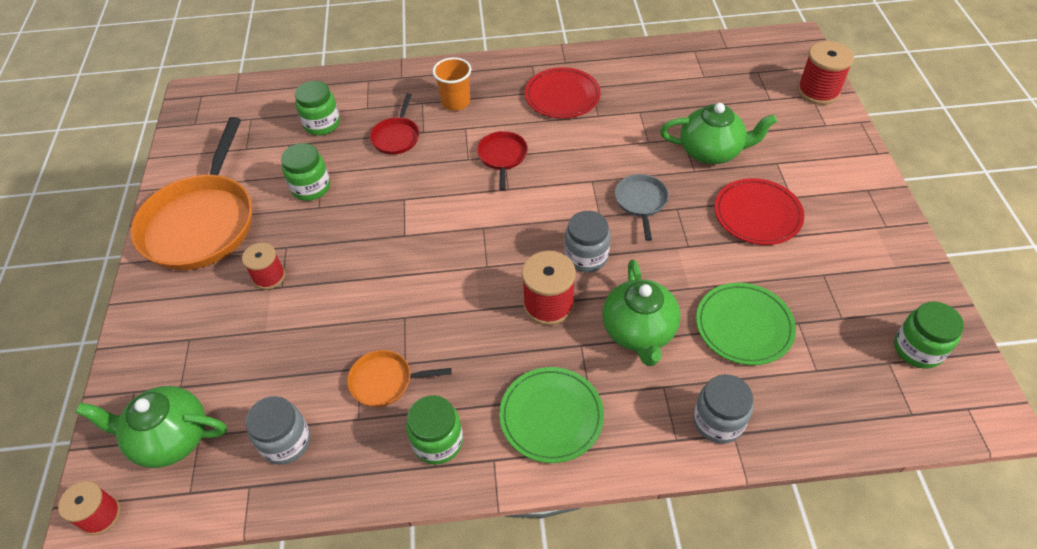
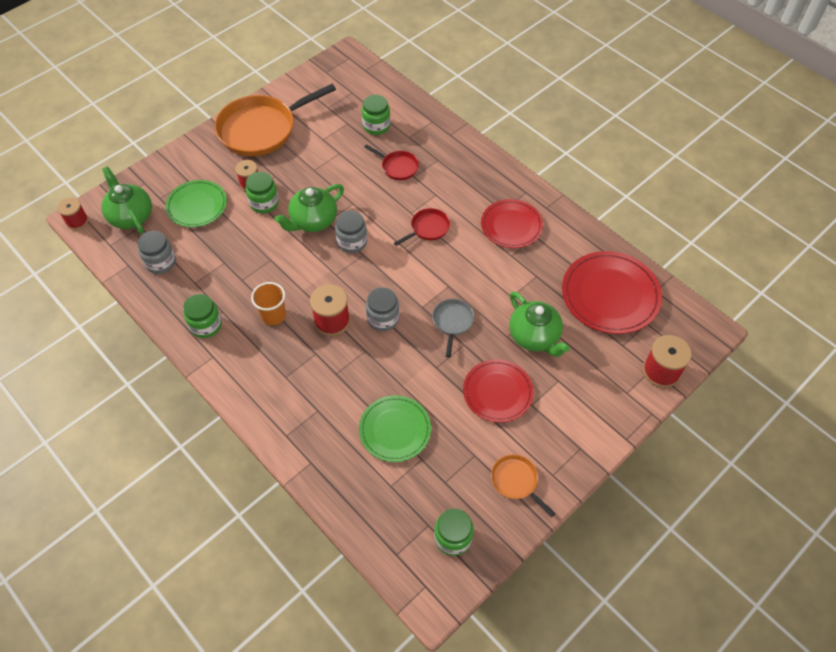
camera: 50 degrees right, 5 degrees up
(311, 187) = (324, 156): green jar -> green jar (264, 203)
(385, 381) = (224, 279): orange pan -> orange pan (516, 481)
(396, 137) = (398, 167): red pan -> red pan turned 120 degrees counterclockwise
(456, 102) = (453, 175): orange cup -> orange cup (273, 315)
(551, 416) = (258, 367): green plate -> green plate (197, 206)
(639, 331) = (347, 377): green teapot -> green teapot (313, 221)
(641, 202) = (452, 322): grey pan -> grey pan turned 45 degrees counterclockwise
(706, 76) = (610, 295): none -> red plate
(718, 421) = (313, 450): grey jar -> grey jar (352, 242)

